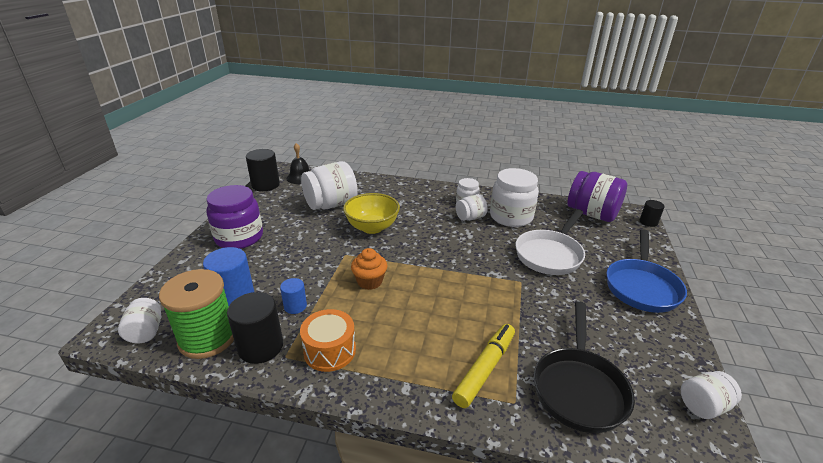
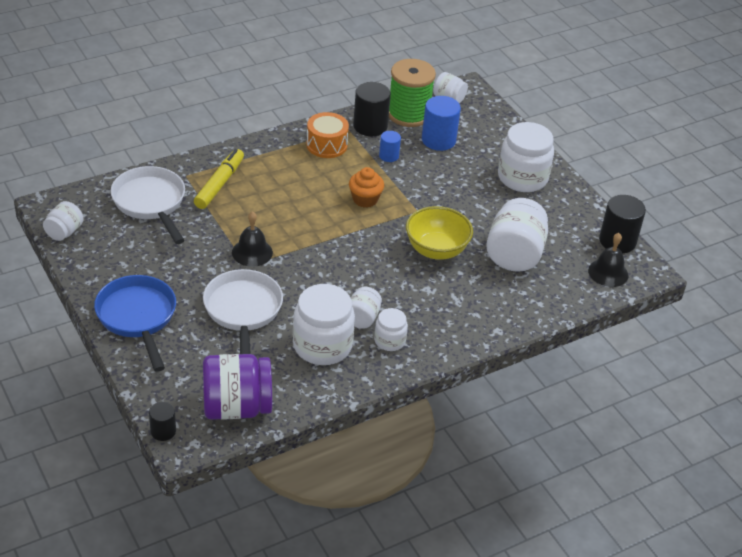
camera: 135 degrees right, 10 degrees up
(239, 237) = (522, 178): purple jar -> white jar
(484, 369) = (219, 184): yellow marker -> yellow marker turned 150 degrees counterclockwise
(508, 288) = (252, 252): none -> black bell
(579, 388) = (151, 203): black pan -> white pan

